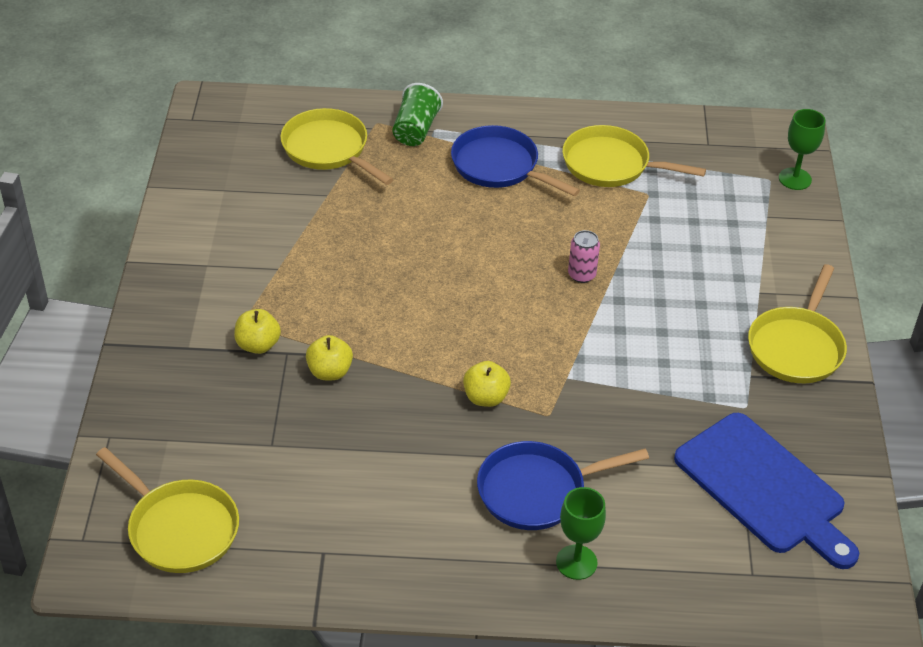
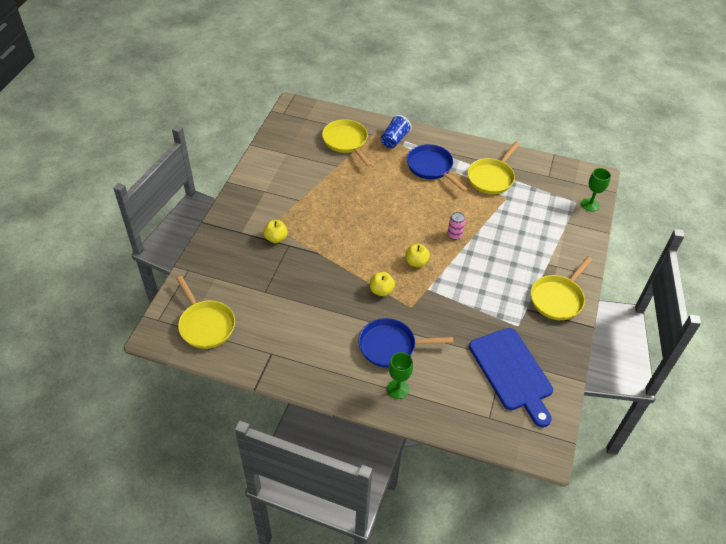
camera: 15 degrees right, 5 degrees up
(330, 372) = (306, 260): yellow apple -> yellow apple (416, 262)
(415, 130) = (394, 140): green cup -> blue cup
(611, 164) = (491, 177): yellow pan -> yellow pan turned 90 degrees counterclockwise

